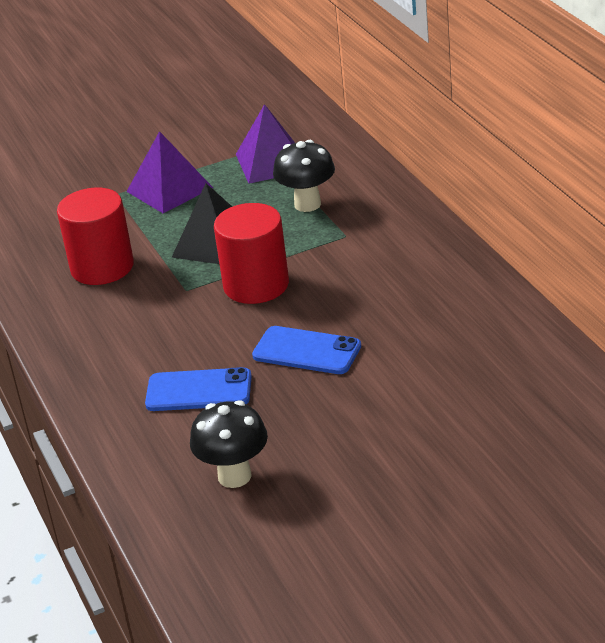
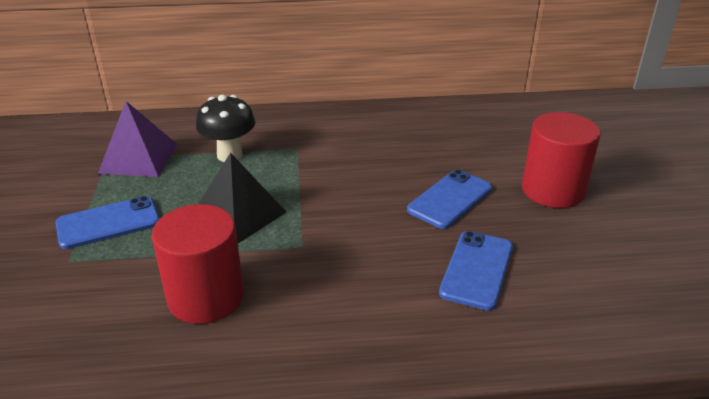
camera: 75 degrees left, 0 degrees up
(169, 189) = (108, 223): purple pyramid -> blue phone
(234, 476) = (616, 273): black mushroom -> none
(256, 285) = (330, 205): red cylinder -> red cylinder (552, 190)

